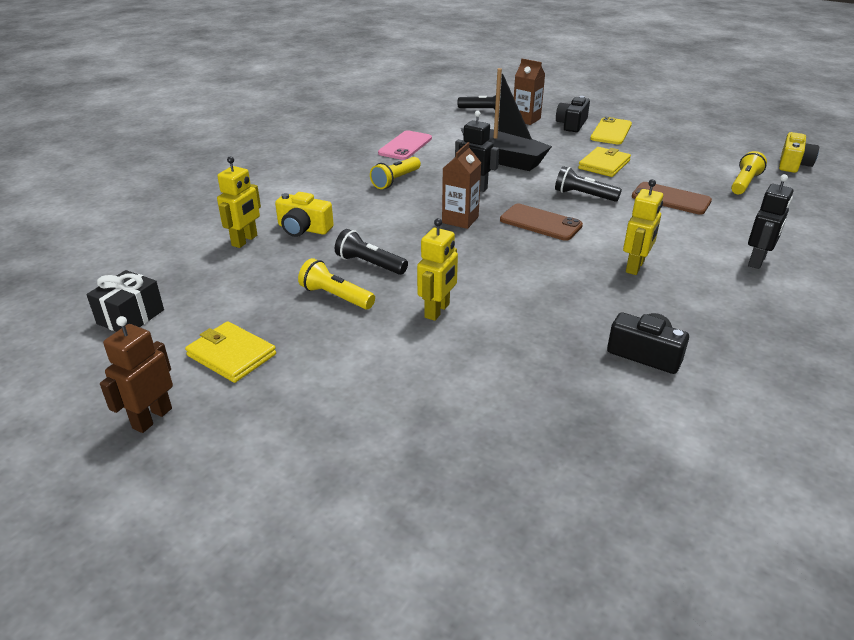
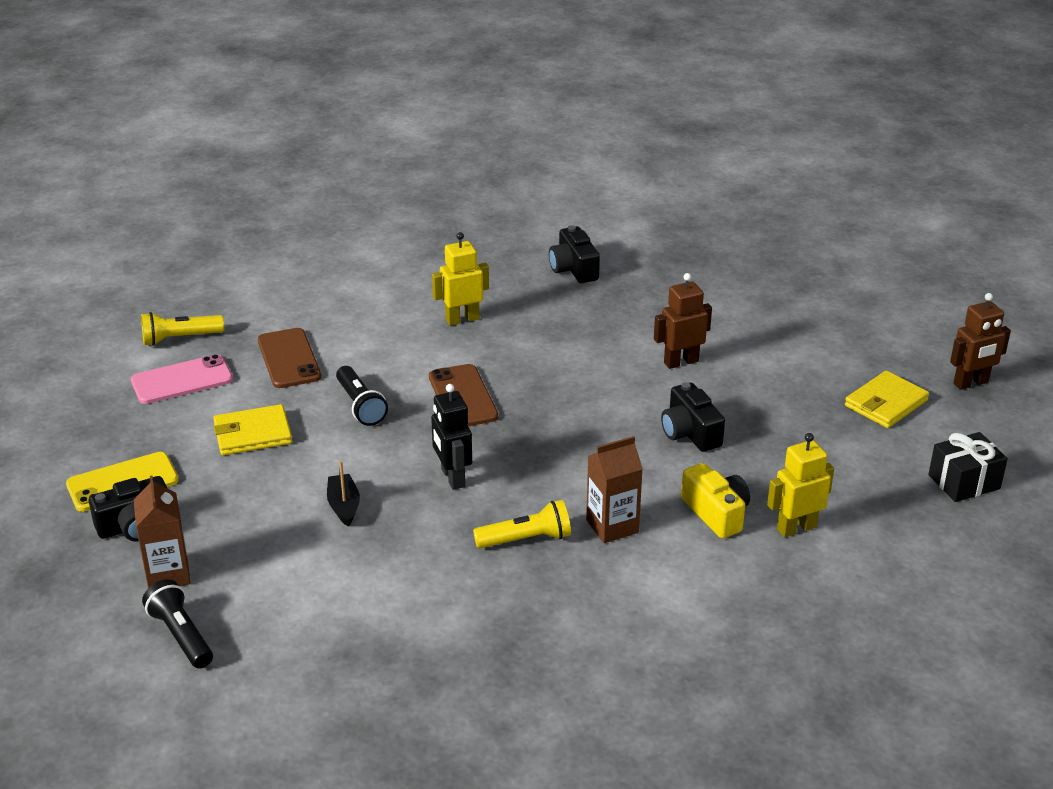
camera: 140 degrees left, 0 degrees up
(231, 355) = (886, 403): yellow wallet -> yellow wallet turned 60 degrees clockwise
(336, 296) = (755, 414): yellow flashlight -> none
(370, 264) = (690, 432): black flashlight -> black camera
(405, 146) = (423, 608): pink phone -> pink phone (182, 380)
(437, 311) = (681, 362): yellow robot -> brown robot
(460, 220) = (535, 440): brown carton -> brown carton (612, 526)
(503, 159) = (344, 506): black boat -> black boat, size x0.45
(757, 261) = (359, 278): black robot -> none
(793, 164) = (75, 332): yellow camera -> none

